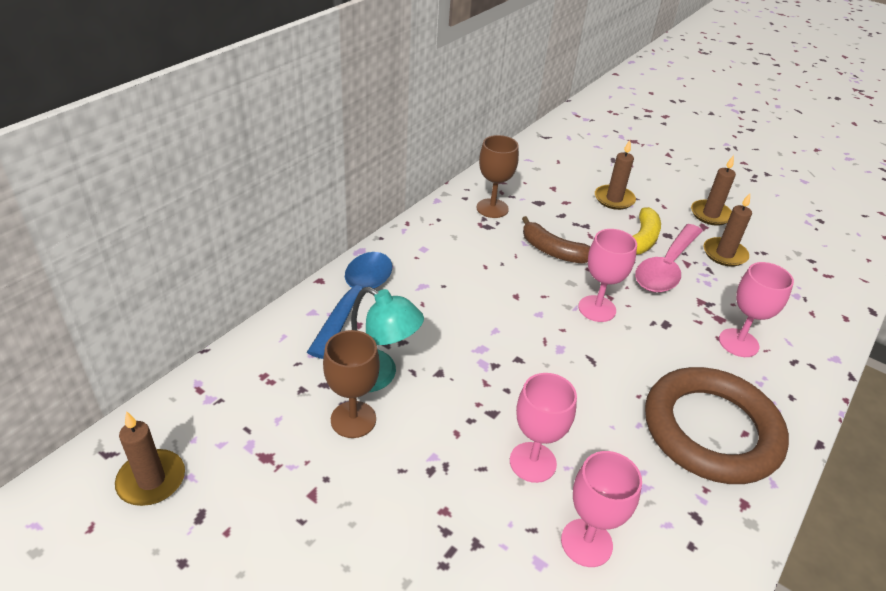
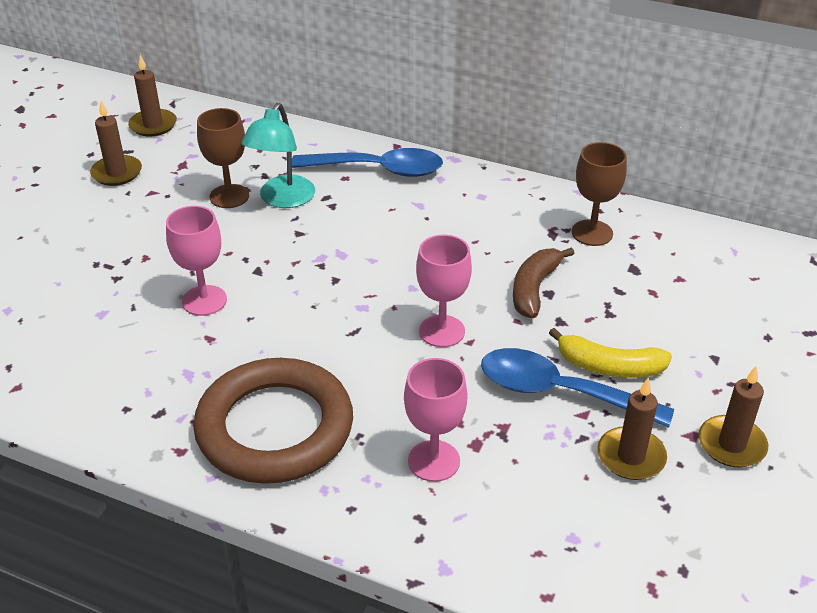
camera: 80 degrees right, 0 degrees up
(586, 542) = (123, 339): pink goblet -> none
(614, 199) = (694, 337): brown candle -> brown candle (117, 173)
(666, 268) = (559, 392): pink spoon -> blue spoon

